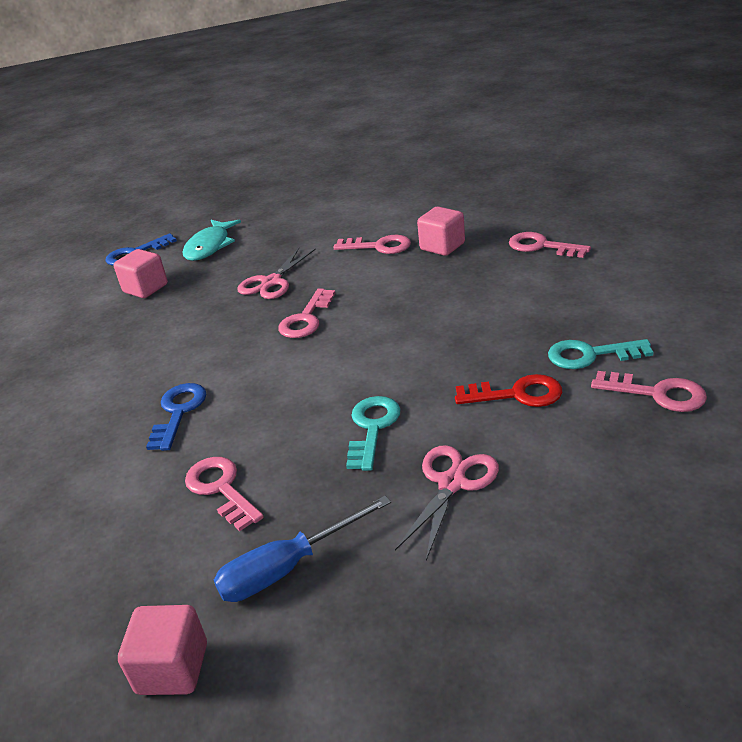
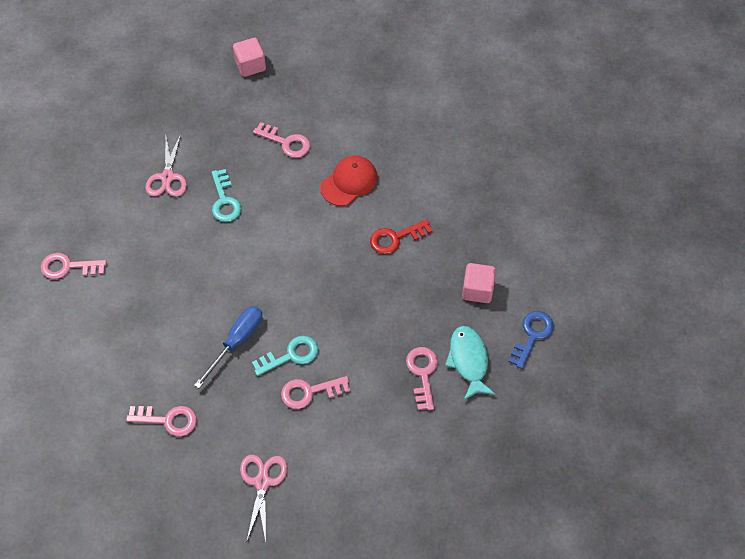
camera: 150 degrees right, 25 degrees up
(178, 412) = (349, 182): blue key -> red cap
(272, 282) = (374, 321): pink scissors -> pink scissors (262, 482)
(288, 567) = (227, 115): blue screwdriver -> blue screwdriver (237, 342)
(306, 319) = (319, 284): pink key -> pink key (422, 373)
(442, 246) = (253, 403): pink cube -> none
(517, 394) = (149, 246): red key -> red key (395, 238)
(590, 355) = (110, 292): turquoise key -> turquoise key (291, 355)

